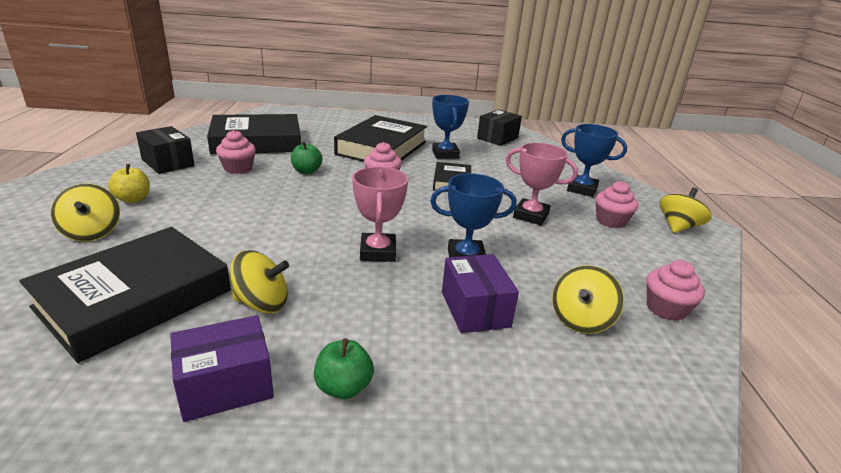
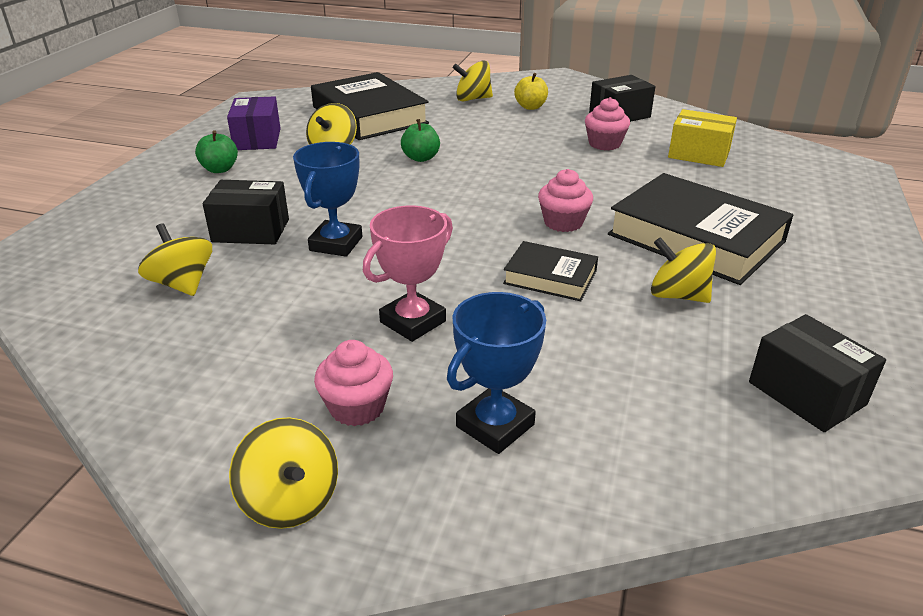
camera: 110 degrees right, 5 degrees up
(256, 142) = (699, 154): black book -> yellow box
(306, 171) = (595, 178): green apple -> green apple (421, 158)
(377, 252) = (379, 199): pink trophy -> none
(445, 154) = (678, 295): blue trophy -> yellow spinning top
(475, 309) = (251, 230): purple box -> black box
(666, 309) = (138, 354): pink cupcake -> none

